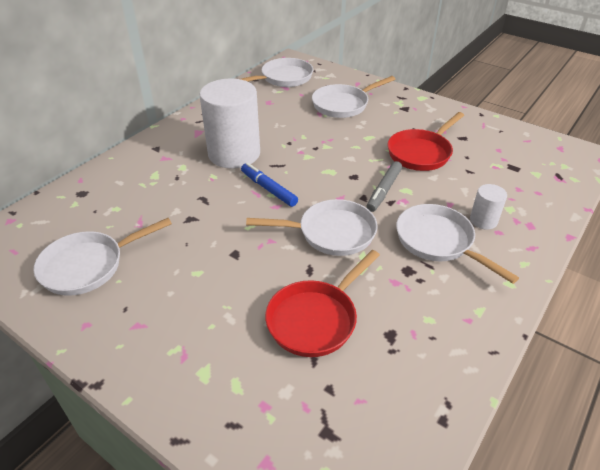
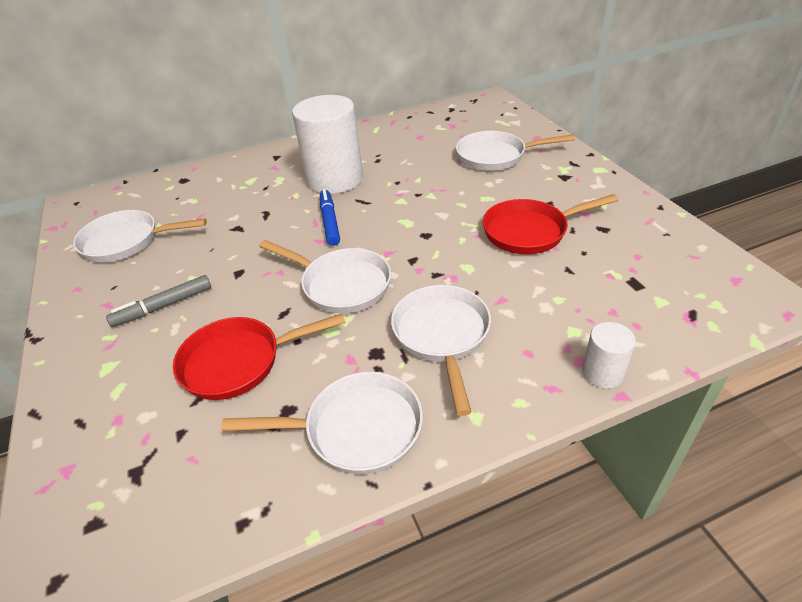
camera: 35 degrees right, 0 degrees up
(283, 78) = (460, 115): white pan -> white pan (356, 429)
(384, 190) = (441, 259): grey marker -> grey marker (163, 306)
(483, 220) = (523, 332): white cylinder -> white cylinder (602, 372)

